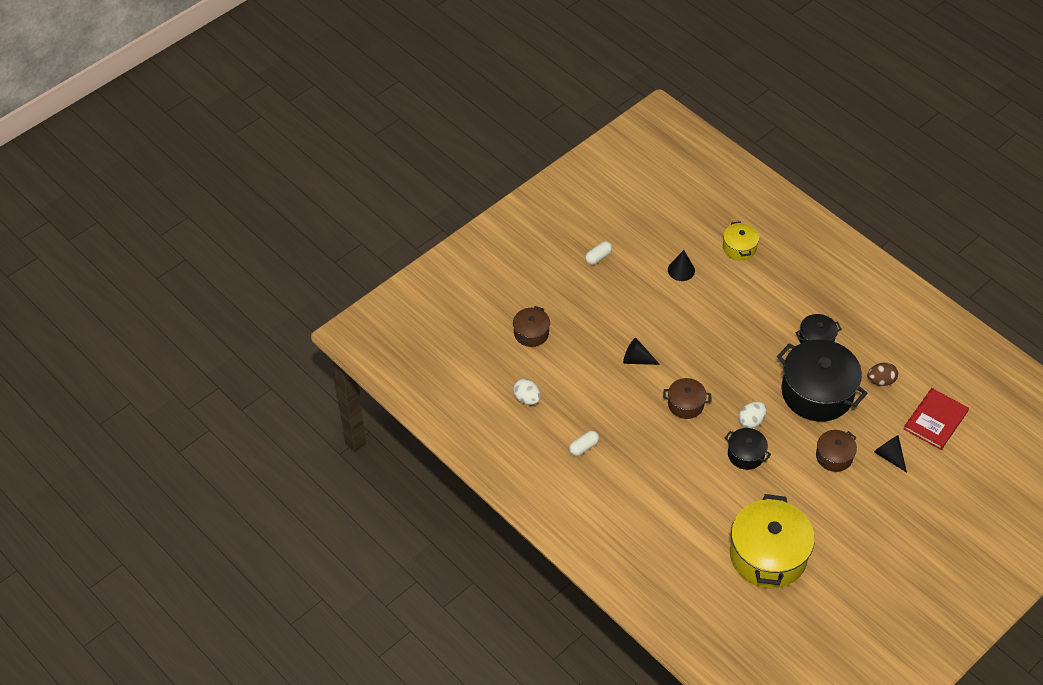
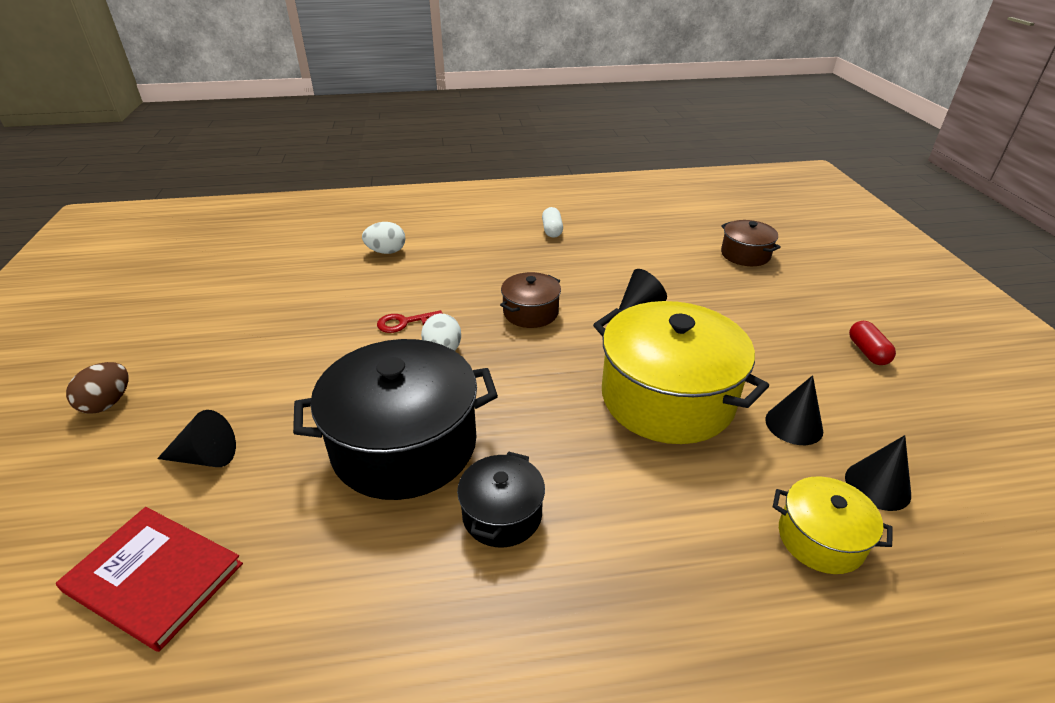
camera: 125 degrees right, 15 degrees down
(527, 398) = (649, 223): white egg -> white egg (386, 252)
(598, 257) = (867, 352): white capsule -> red capsule
(695, 238) = (877, 485): none -> black cone
(746, 454) = (405, 323): black pot -> red key
(768, 555) = (276, 277): yellow pot -> yellow pot (667, 398)
(834, 456) = (293, 396): brown pot -> none
(880, 381) = (322, 551): brown egg -> brown egg (108, 403)
(935, 420) = (154, 577): red book -> red book turned 45 degrees counterclockwise

